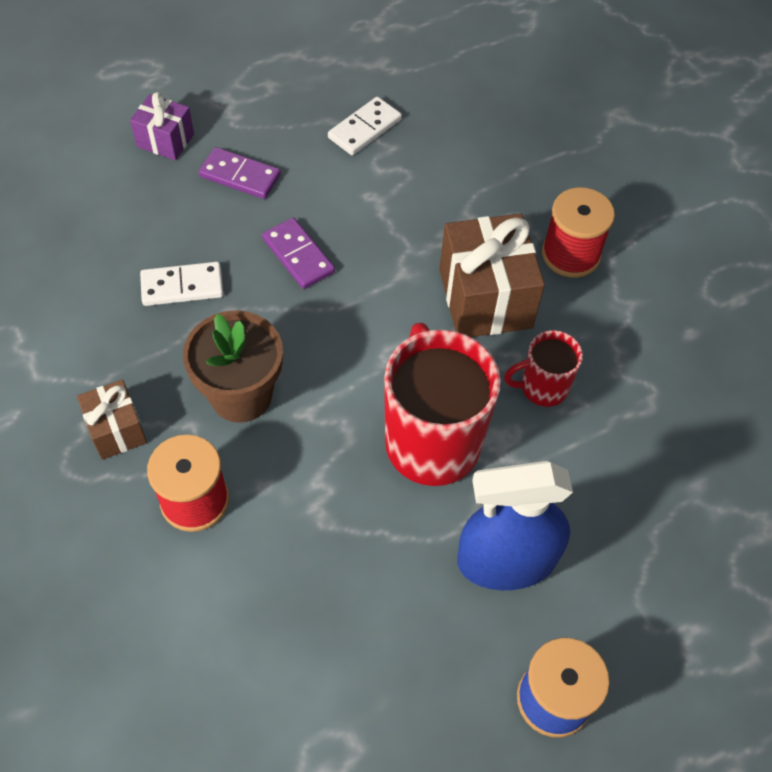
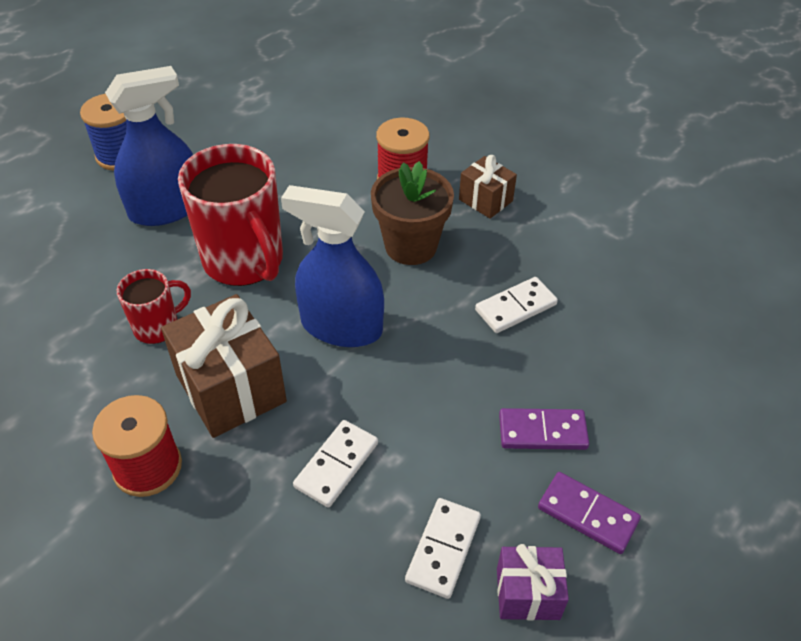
camera: 160 degrees right, 10 degrees down
(165, 140) = (649, 444): purple gift -> purple gift (527, 593)
(298, 255) = (431, 369): purple domino -> purple domino (587, 514)
(360, 324) = (341, 327): none -> blue spray bottle
(417, 206) = (336, 465): none -> white domino

